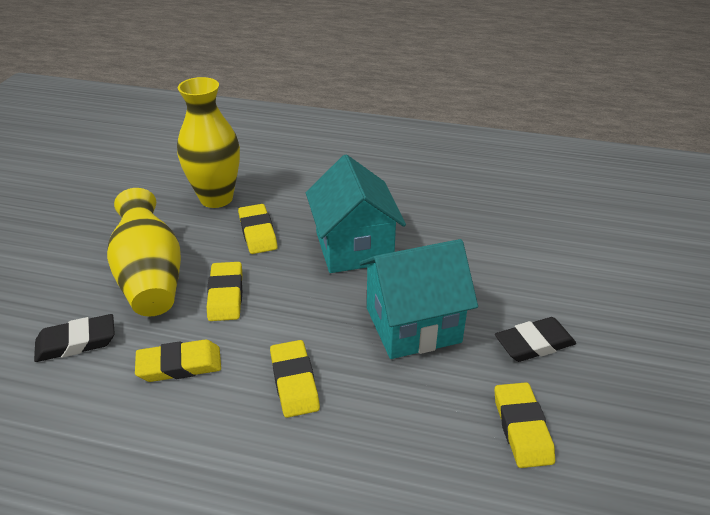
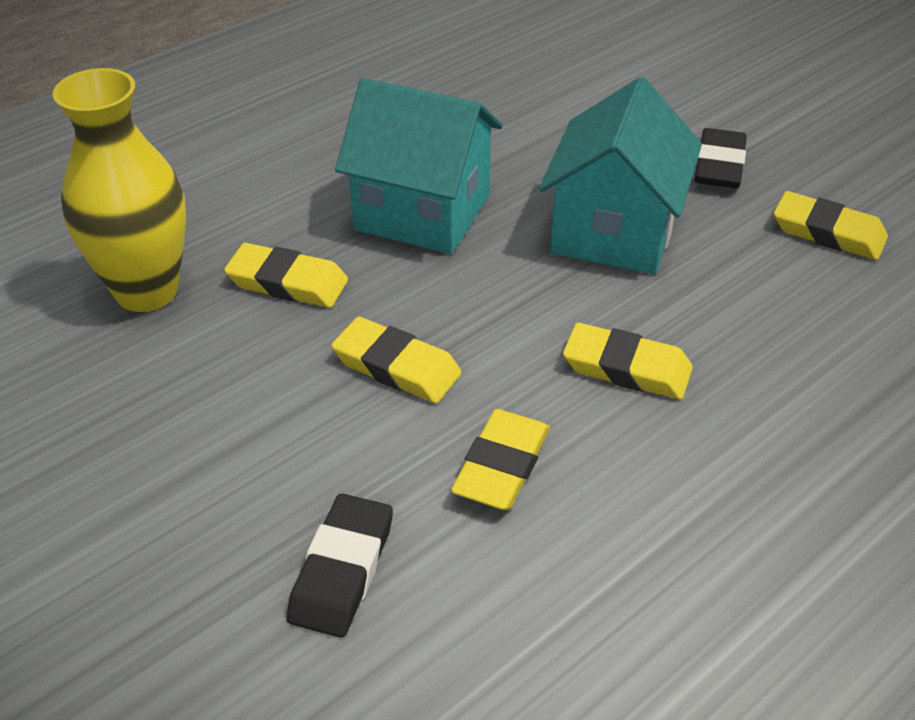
camera: 55 degrees left, 5 degrees up
(150, 278) = (270, 433): yellow vase -> none

